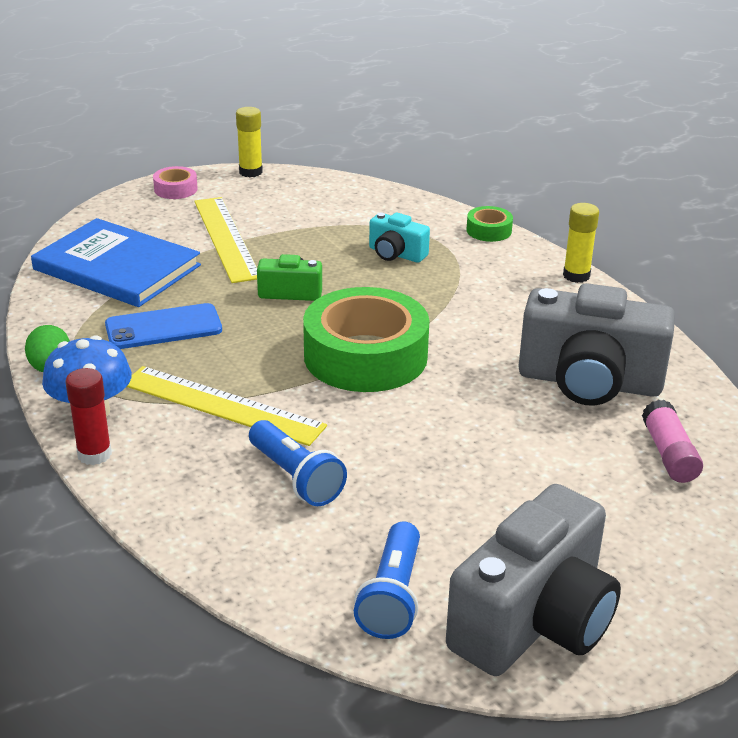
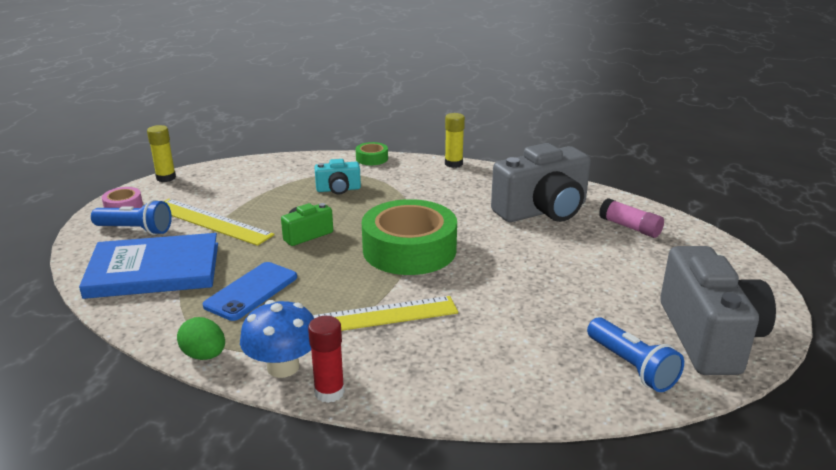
camera: 40 degrees left, 5 degrees down
(296, 477) = (479, 334): blue flashlight -> blue flashlight (135, 230)

